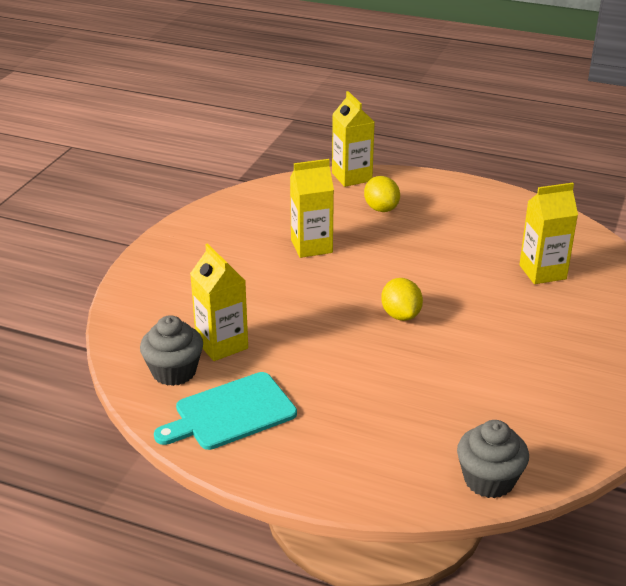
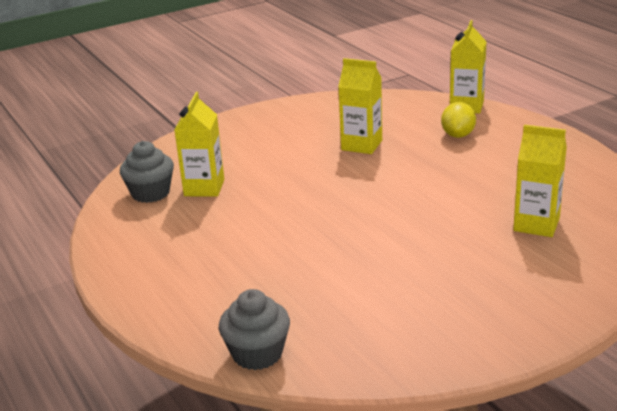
camera: 40 degrees right, 5 degrees down
(230, 413) = (148, 232): turquoise cutting board -> none
(401, 315) = (361, 214): yellow lemon -> none

